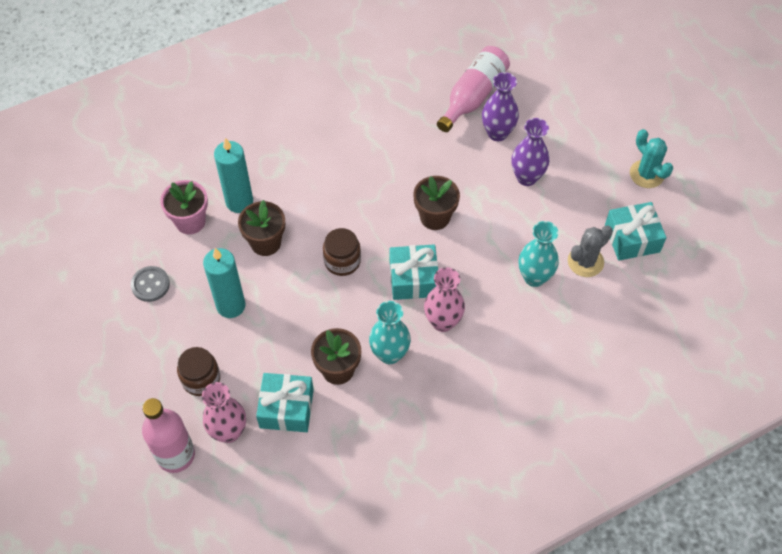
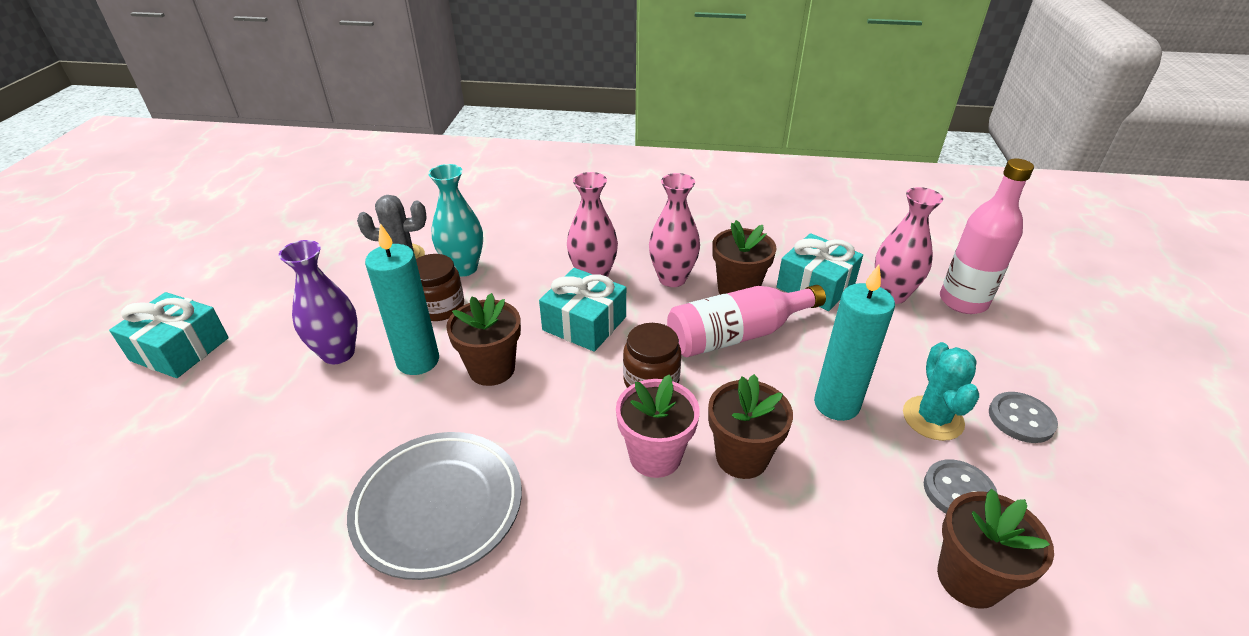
camera: 145 degrees left, 20 degrees down
(123, 356) = (1021, 419): none -> grey button
(138, 241) = (969, 579): none -> brown flower pot
(190, 221) = (855, 560): pink flower pot -> pink flower pot (655, 456)
(201, 379) = (910, 349): brown jar -> brown jar (440, 307)
(239, 202) = (749, 546): turquoise candle -> turquoise candle (418, 361)
(386, 142) = (438, 507): none -> grey plate
(389, 354) = (672, 278): turquoise vase -> pink vase
(473, 96) = (235, 500): pink bottle -> pink bottle (737, 335)
(497, 133) = (289, 424): purple vase -> none
(632, 238) = (335, 253): turquoise gift -> turquoise gift (180, 349)
(646, 174) = (229, 291): turquoise cactus -> turquoise cactus (932, 418)

